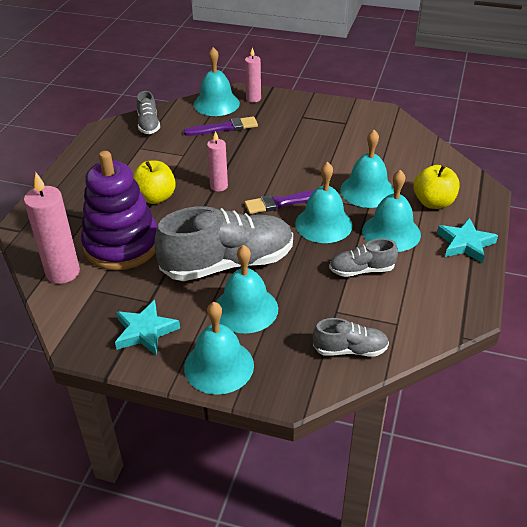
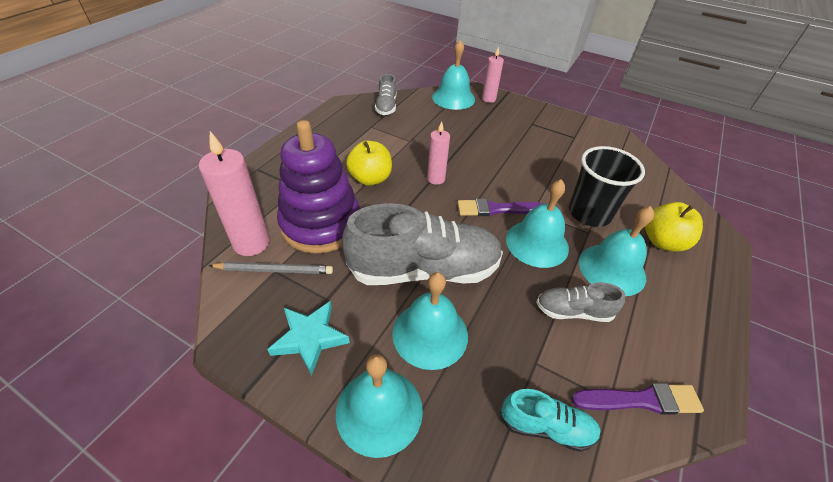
camera: 10 degrees right, 5 degrees up
(93, 289) = (274, 270): none -> grey pencil
(224, 128) = (455, 121): purple brush -> purple brush (640, 400)
(350, 349) = (546, 427): grey shoe -> turquoise shoe
(367, 191) = (589, 213): turquoise bell -> black cup
(465, 244) = (700, 302): turquoise star -> none

